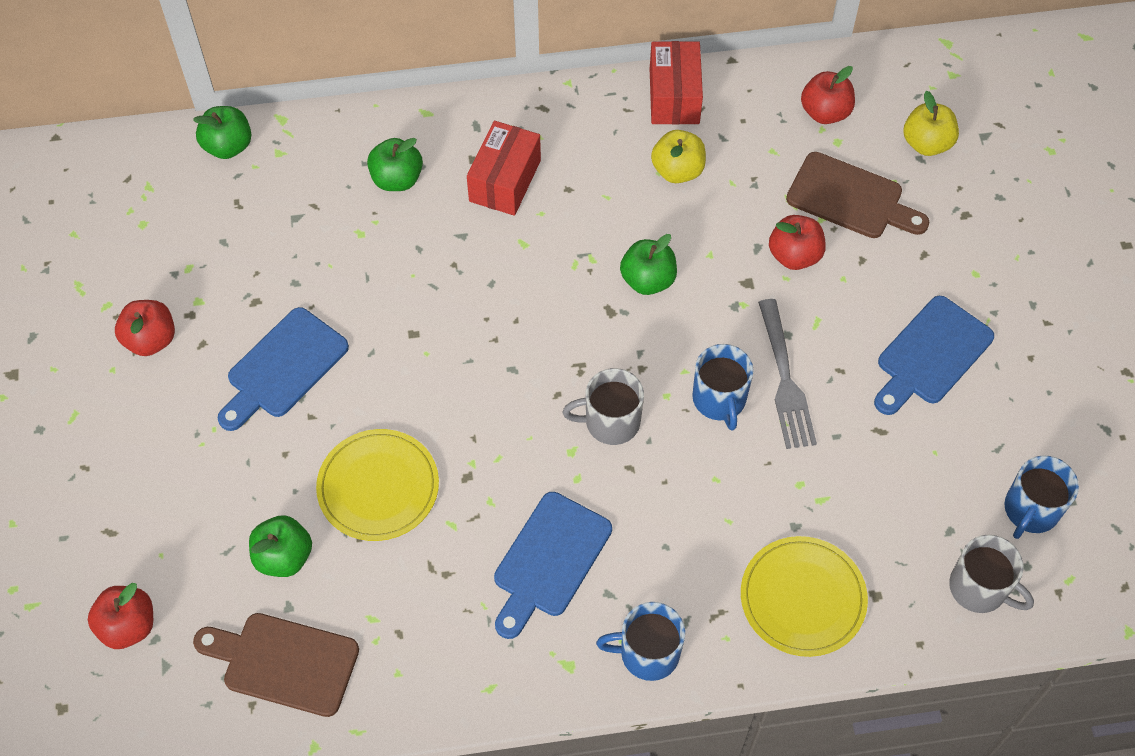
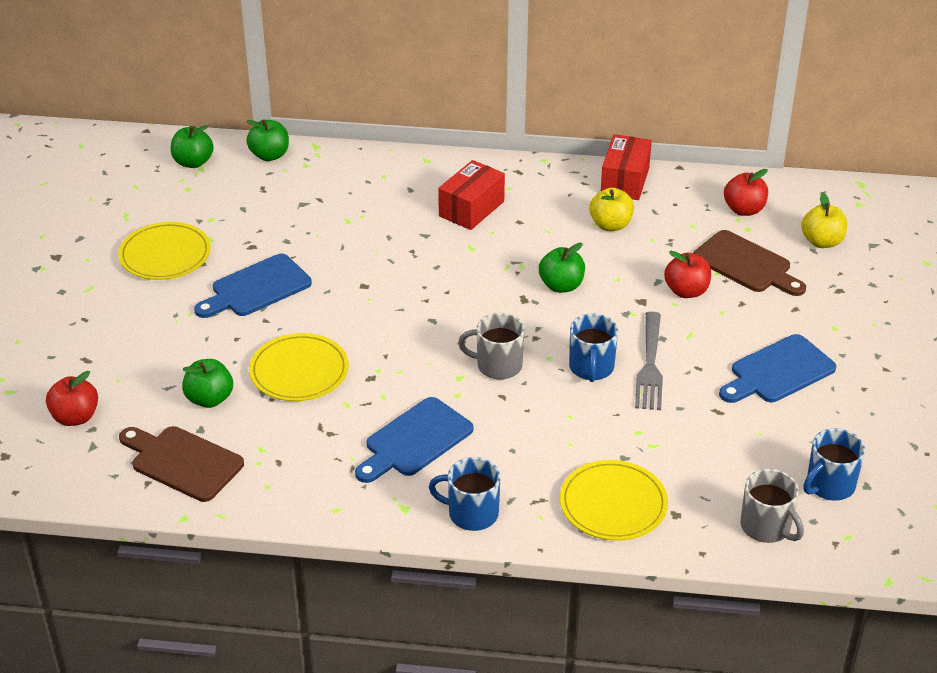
camera: 15 degrees right, 20 degrees down
(151, 340) = (165, 255): red apple -> yellow plate
(397, 179) = (388, 194): green apple -> green apple (193, 162)

